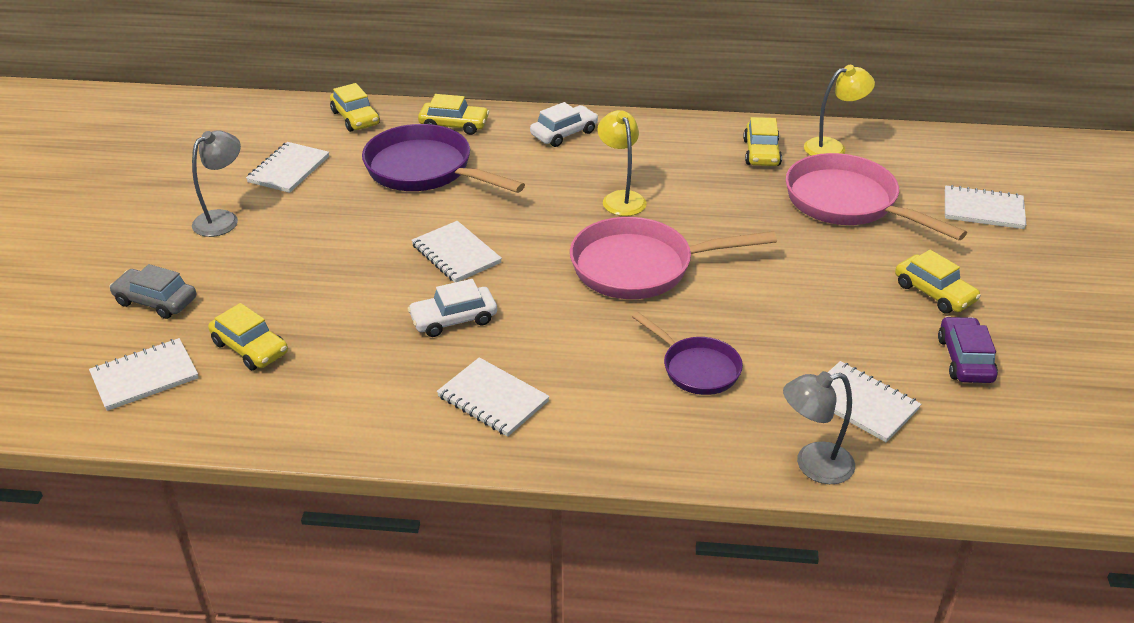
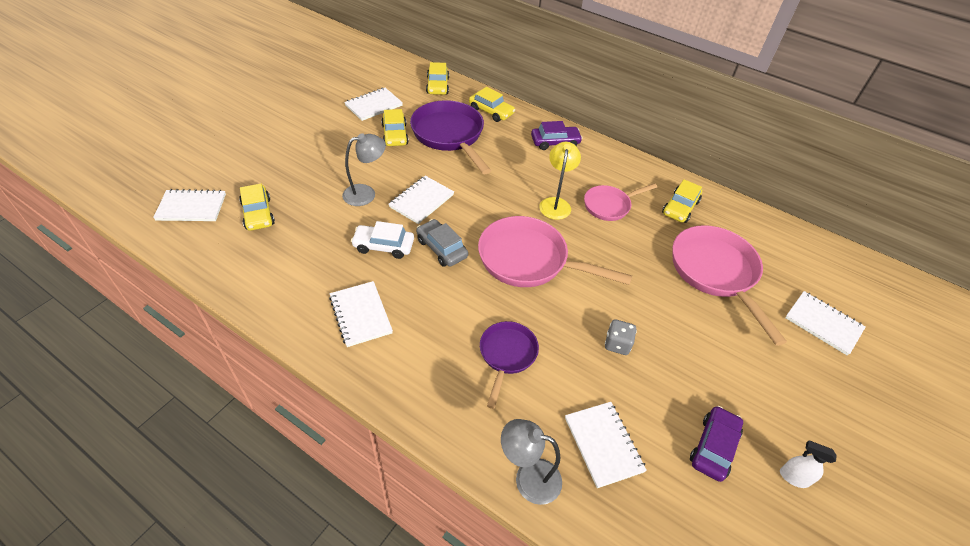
camera: 25 degrees right, 10 degrees up
(156, 301) = (237, 161): grey car -> grey car (441, 248)
(223, 219) = (313, 123): grey lamp -> grey lamp (366, 193)
(456, 254) = (421, 201): white notebook -> white notebook turned 45 degrees clockwise
(564, 133) = (555, 142): white car -> purple car
(683, 178) = (609, 206): none -> pink pan
(696, 368) = (507, 355): purple pan -> purple pan turned 150 degrees counterclockwise
(802, 309) = (617, 344): none -> grey dice
(832, 147) = (737, 224): yellow lamp -> none
(934, 293) = (730, 377): yellow car -> yellow car (395, 135)
(1052, 352) = (793, 477): none -> white spray bottle

